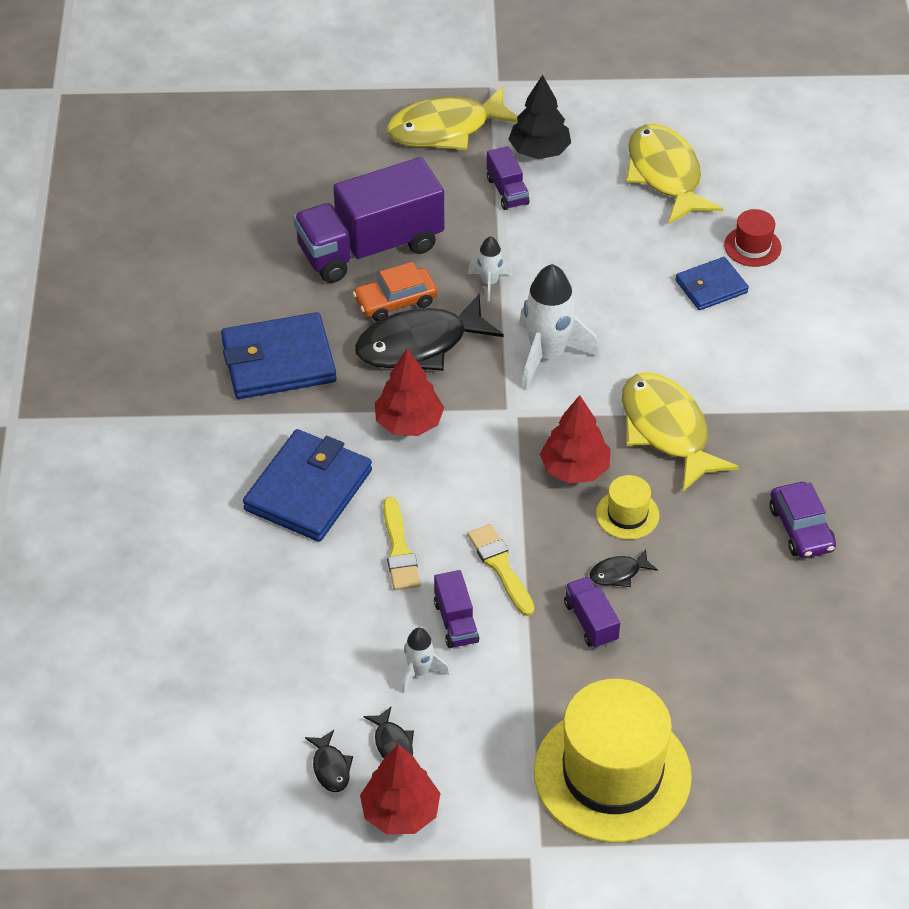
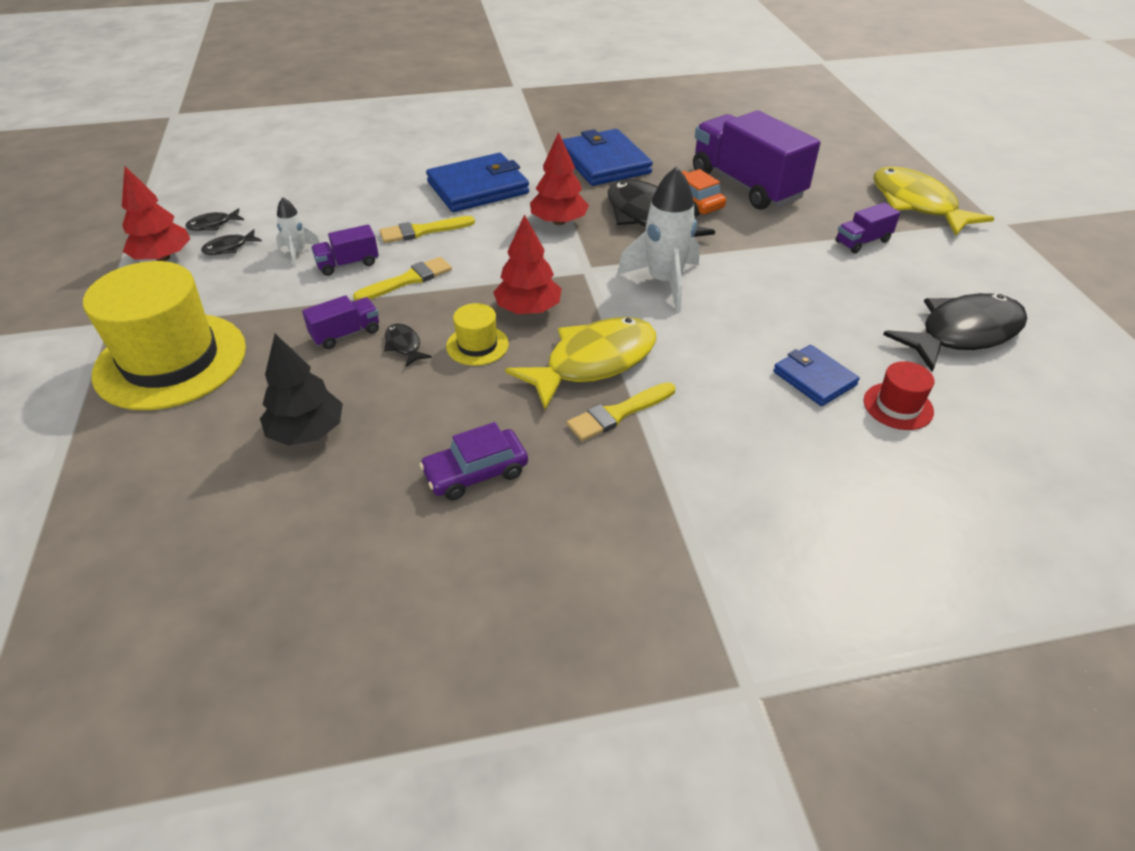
camera: 80 degrees right, 5 degrees down
(308, 490) = (478, 188): blue wallet -> blue wallet turned 45 degrees counterclockwise
(489, 283) = (739, 243): white rocket -> none
(539, 151) = (931, 254): black tree -> black tree (307, 432)
(665, 175) = (962, 333): yellow fish -> black fish
(739, 424) = (618, 413): none -> yellow brush

